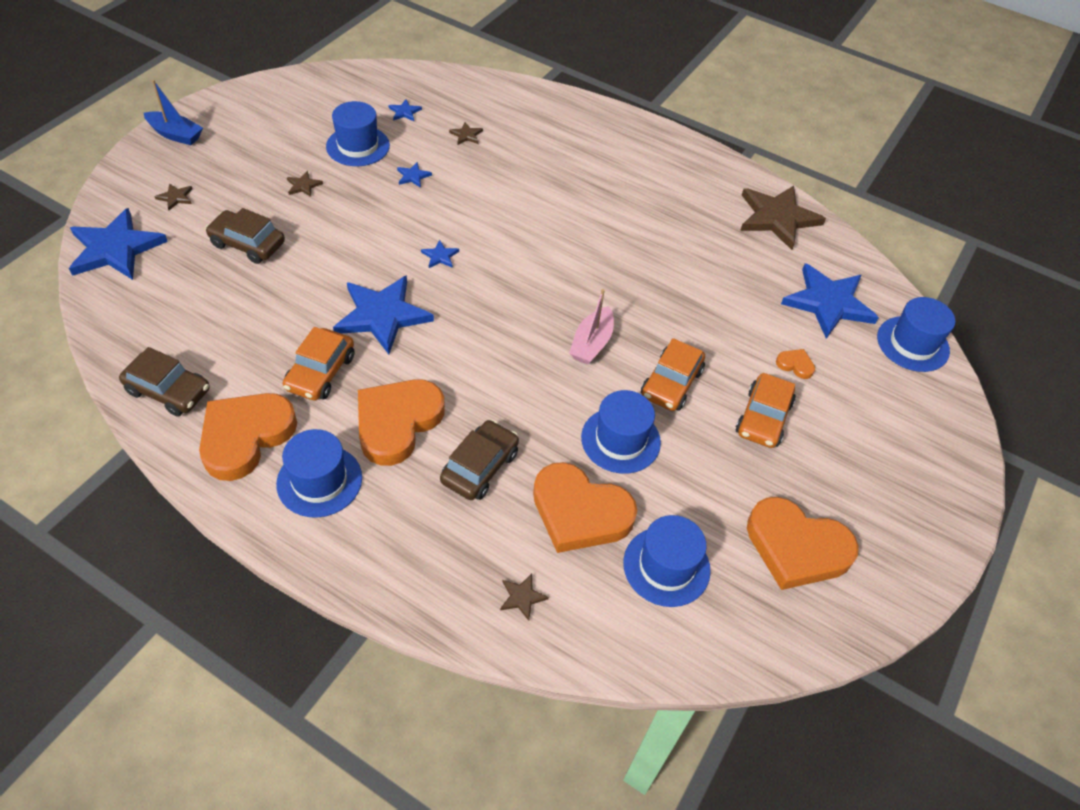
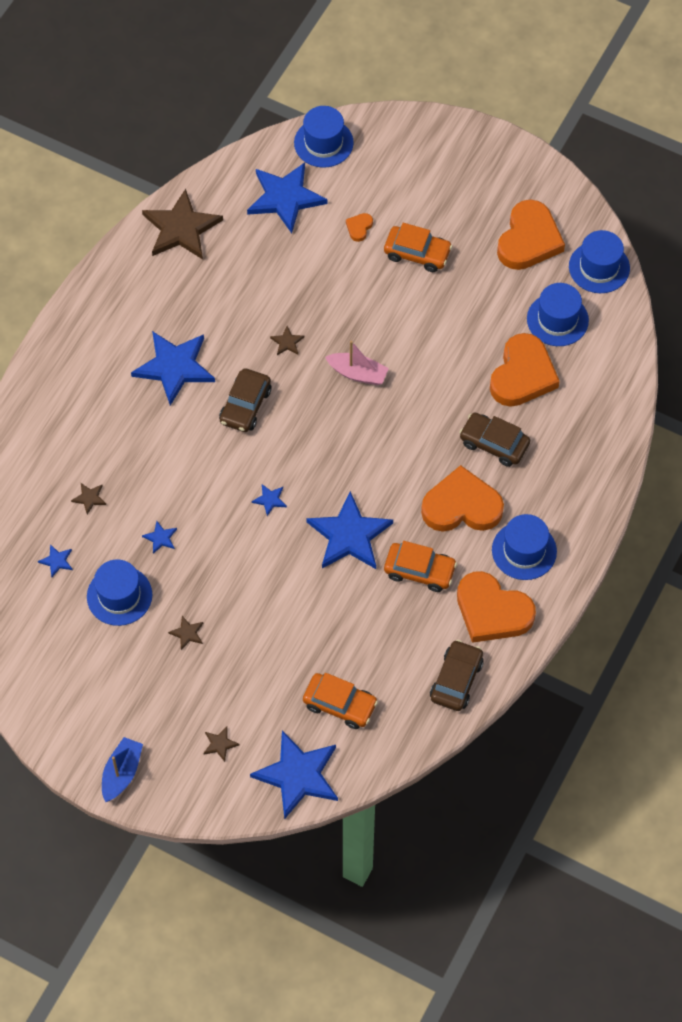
camera: 90 degrees left, 10 degrees up
(247, 244) = (276, 663): brown car -> brown car (245, 406)
(397, 423) = (461, 506): orange heart -> orange heart turned 150 degrees clockwise
(522, 597) = (596, 407): brown star -> brown star (287, 342)
(607, 200) = (174, 367): none -> blue star
(620, 440) = (453, 350): blue hat -> blue hat (599, 267)
(671, 383) = (392, 315): orange car -> orange car (340, 704)

